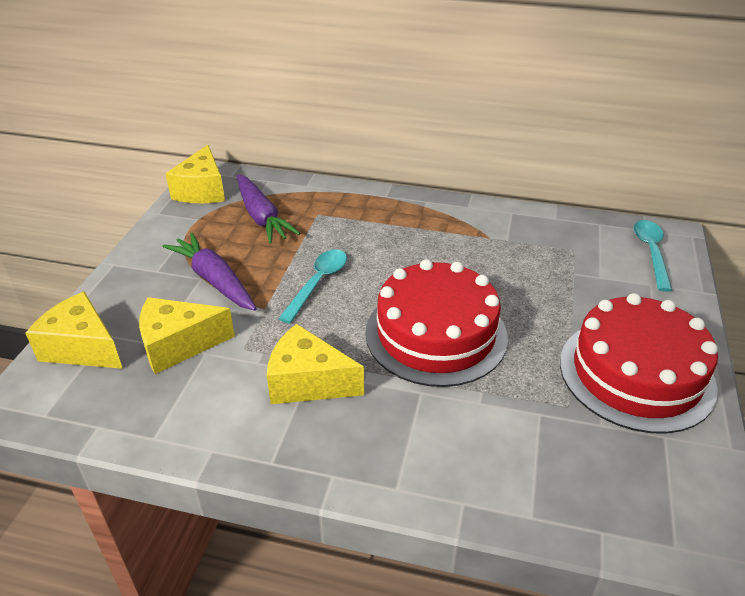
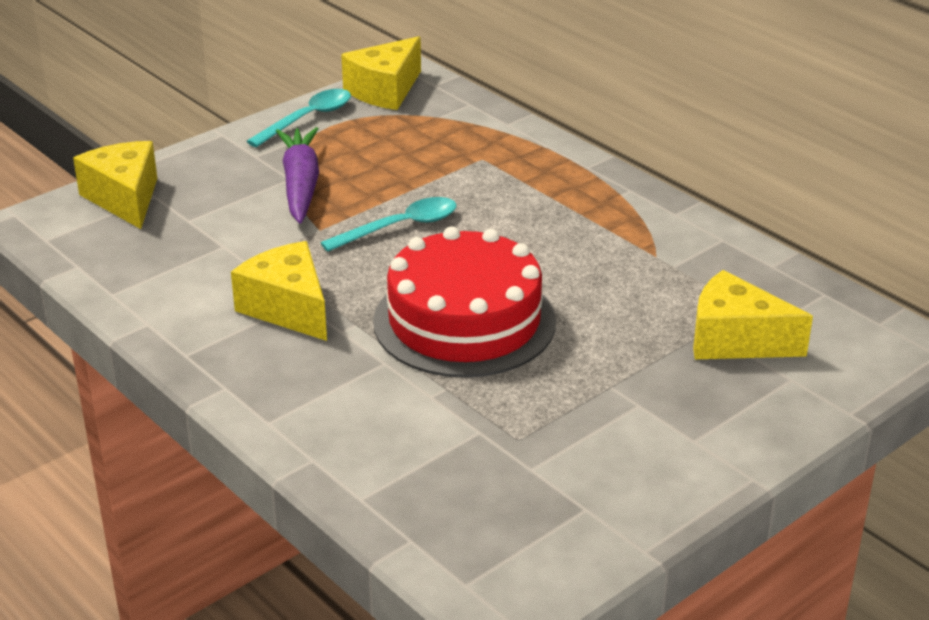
camera: 35 degrees right, 5 degrees down
(178, 345) = (207, 229): yellow cheese -> yellow cheese (735, 340)
(261, 217) = (417, 140): purple carrot -> none
(636, 373) = (637, 447): red cake -> none
(651, 253) = (846, 349): turquoise spoon -> turquoise spoon (307, 119)

